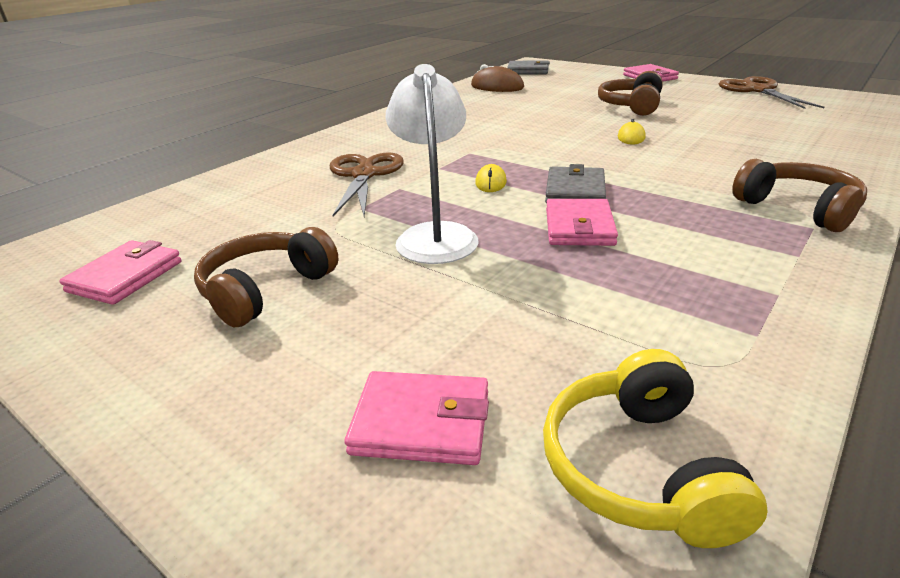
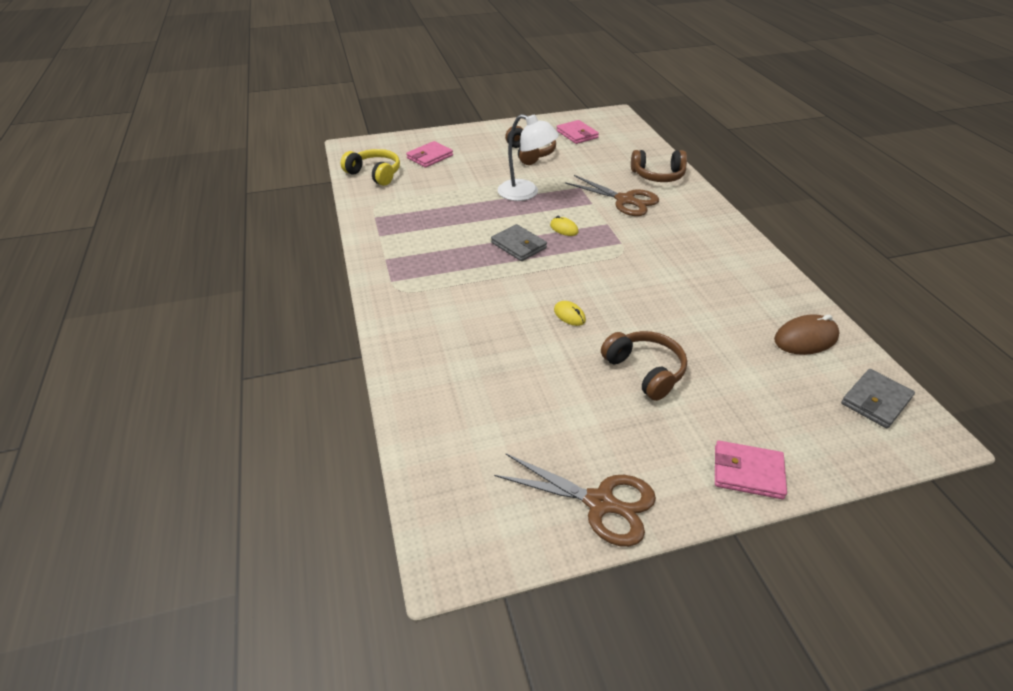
camera: 125 degrees right, 10 degrees up
(579, 227) = (483, 226): pink wallet -> none
(798, 209) = (407, 292): brown headphones -> brown headphones (658, 175)

